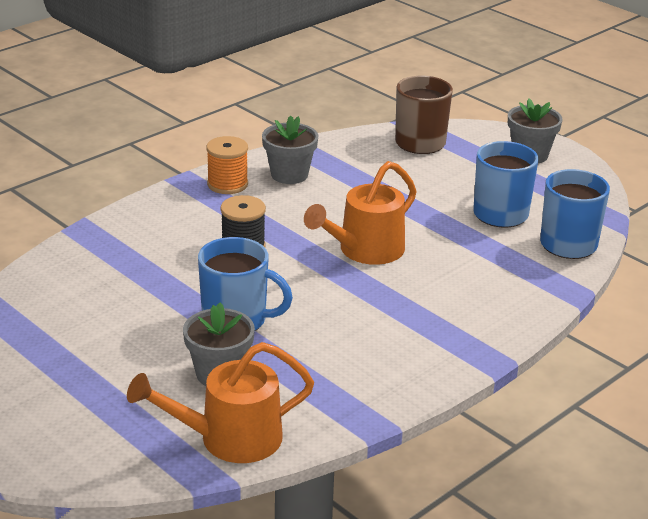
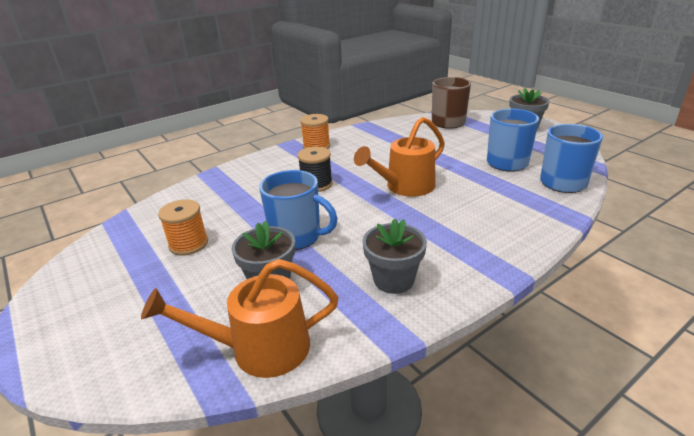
camera: 10 degrees right, 0 degrees up
(98, 331) = (188, 244): none -> orange spool
(289, 175) = (359, 141): grey flower pot -> grey flower pot (393, 280)

